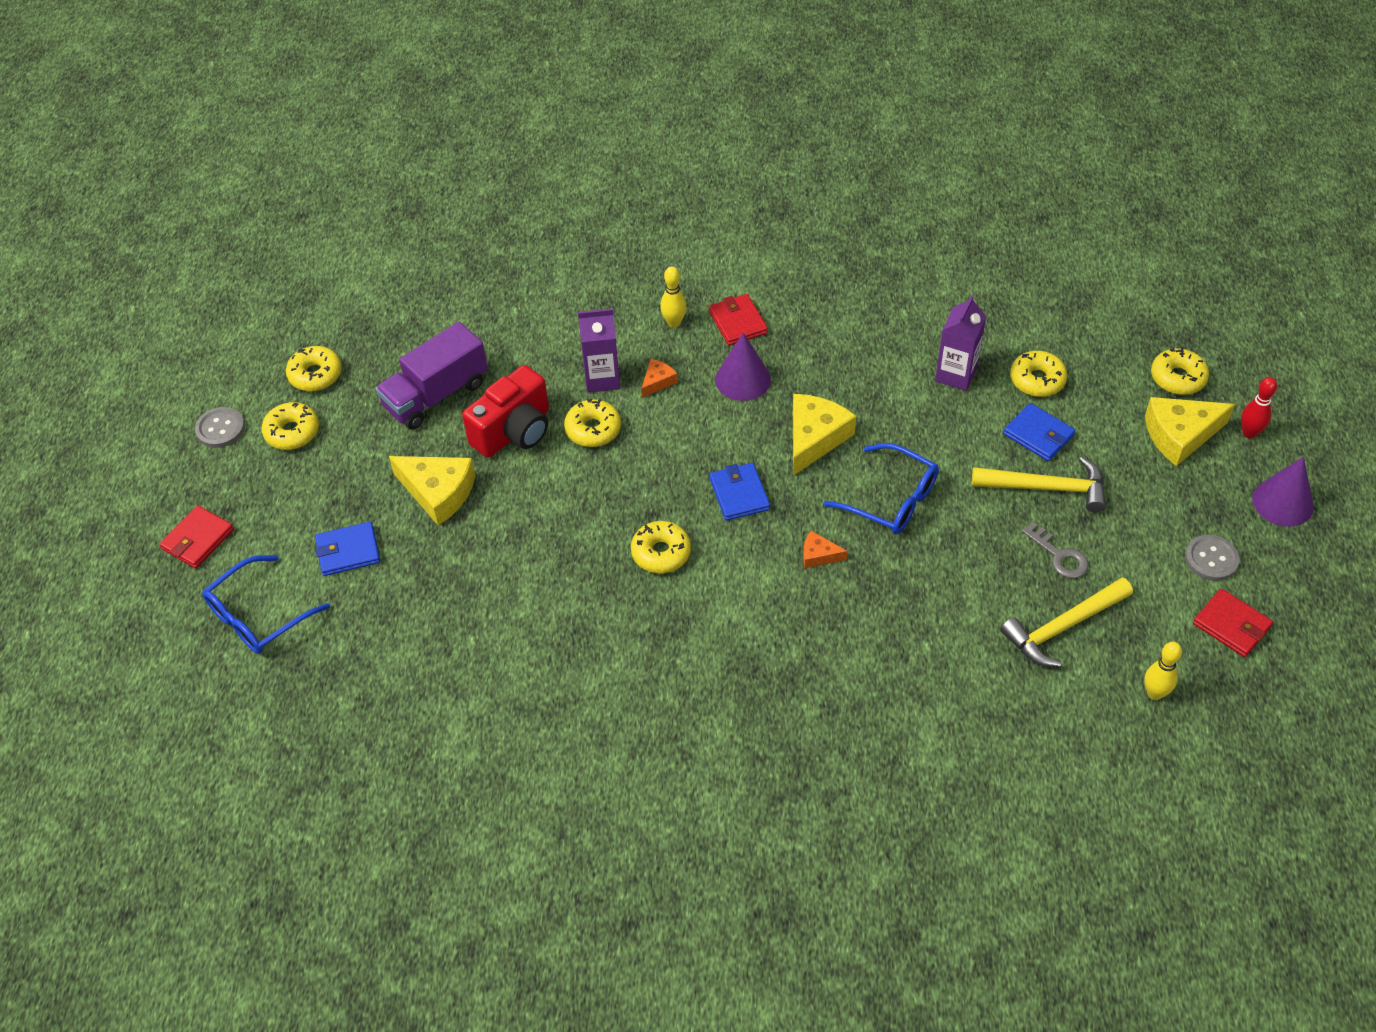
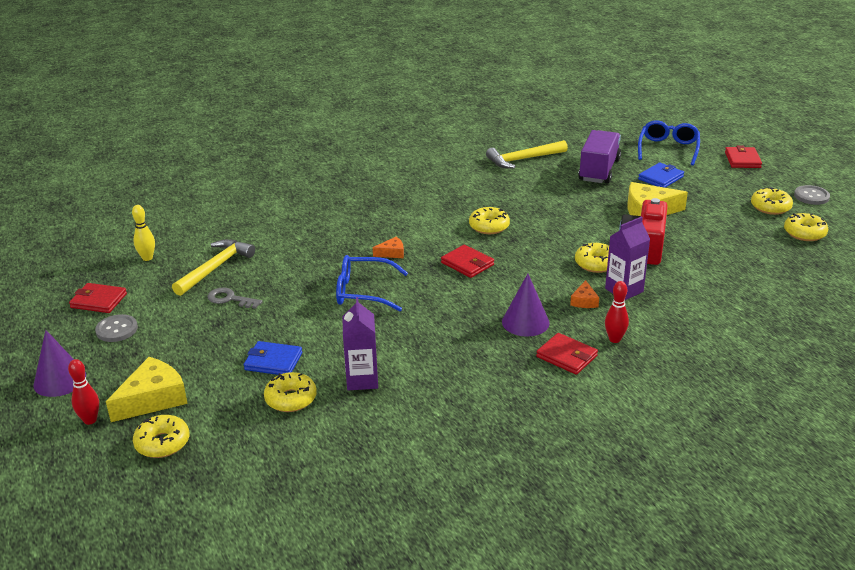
camera: 150 degrees right, 20 degrees down
(436, 395) = (717, 248): purple truck -> purple truck (599, 170)
(674, 323) = (614, 339): yellow bowling pin -> red bowling pin
(739, 494) = (467, 264): blue wallet -> red wallet
(814, 438) = (442, 306): yellow cheese -> none
(1047, 488) = (253, 331): yellow hammer -> yellow hammer (523, 159)

